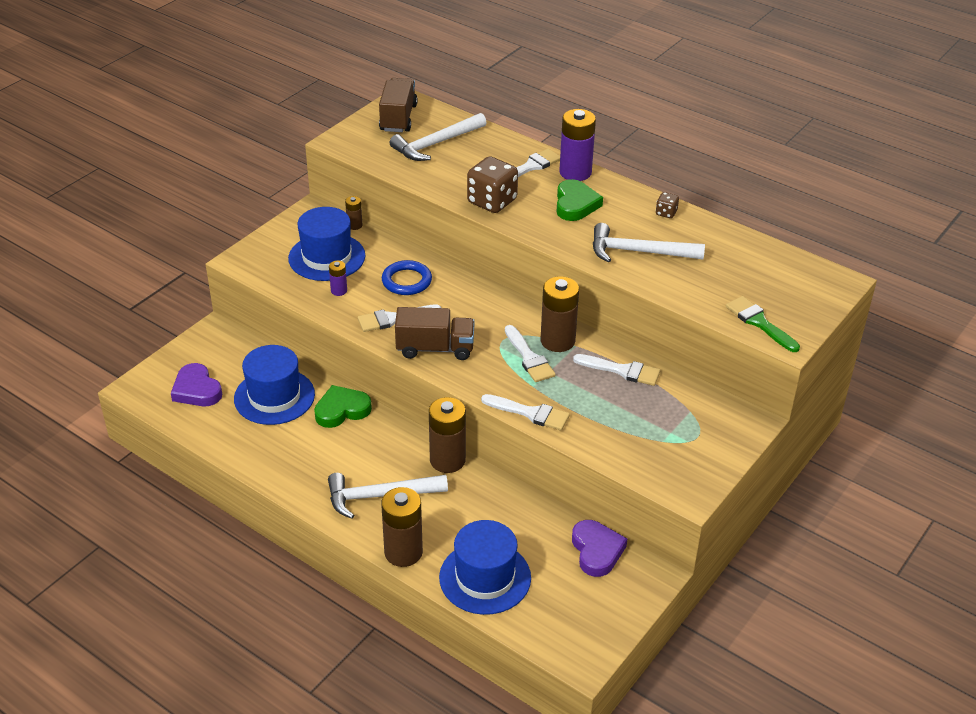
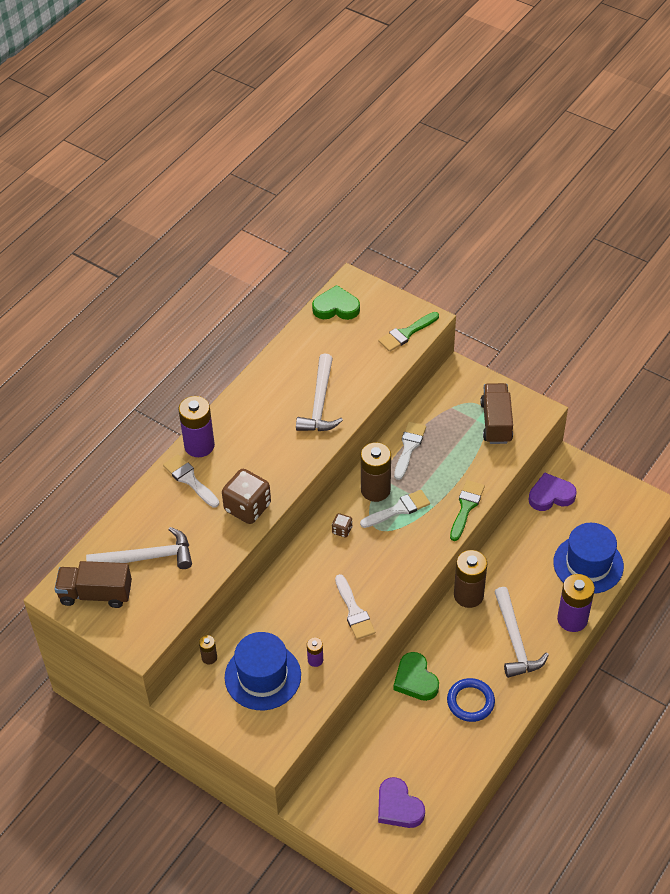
camera: 90 degrees left, 10 degrees up
(197, 390) = (398, 807): purple heart -> purple heart turned 90 degrees clockwise
(274, 396) = (402, 737): blue hat -> none
(403, 552) = (572, 619): brown battery -> purple battery
(406, 281) = (298, 605): blue ring -> blue ring (470, 702)
(435, 348) = (392, 577): brown truck -> brown truck (496, 422)
(436, 144) = (147, 557): white hammer -> white hammer turned 60 degrees counterclockwise
(530, 413) = (466, 507): white brush -> green brush
(575, 204) = (251, 445): green heart -> green heart (336, 307)
(666, 213) = (262, 383): brown dice -> brown dice (342, 530)

